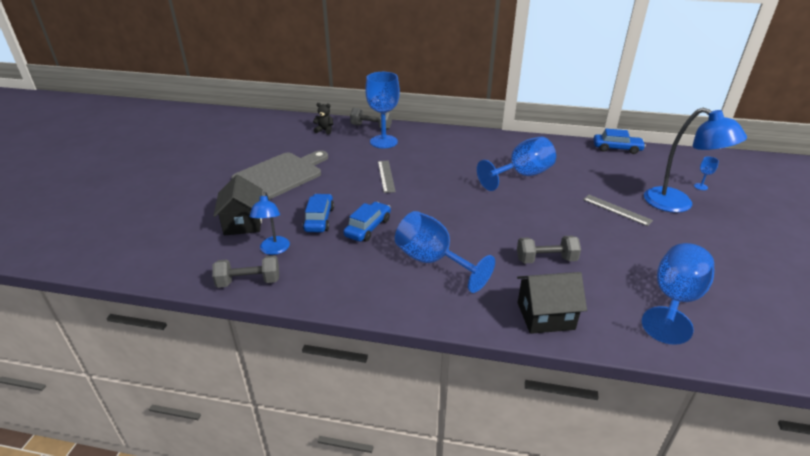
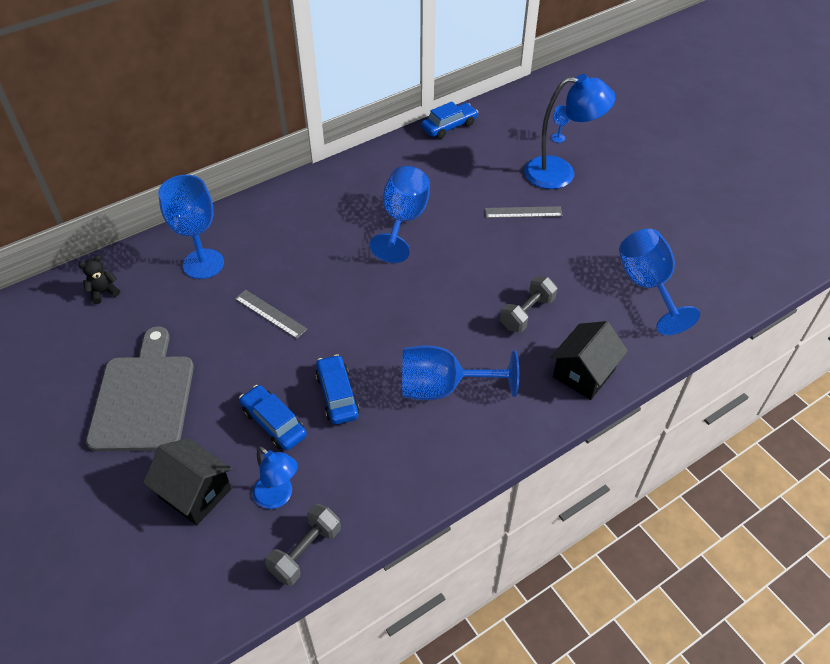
camera: 45 degrees left, 15 degrees up
(371, 127) = (157, 249): grey dumbbell -> none

